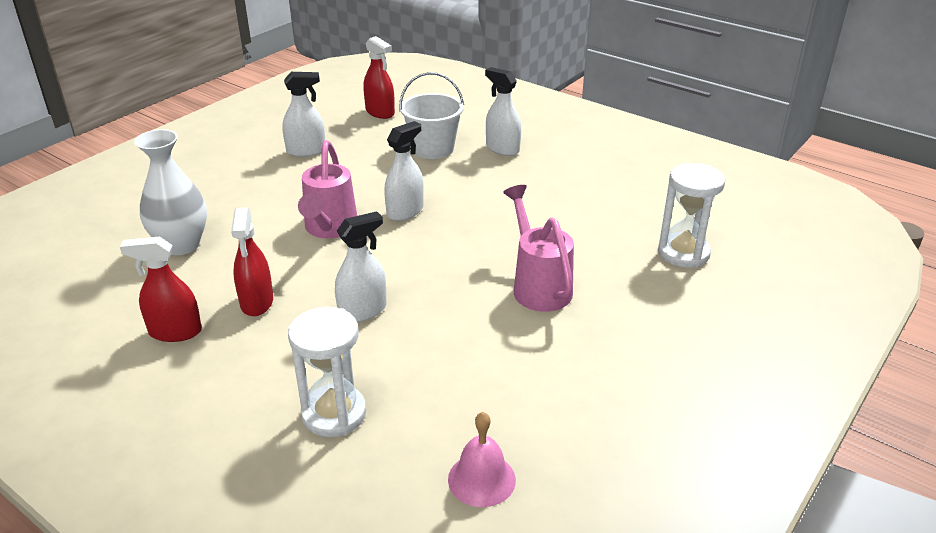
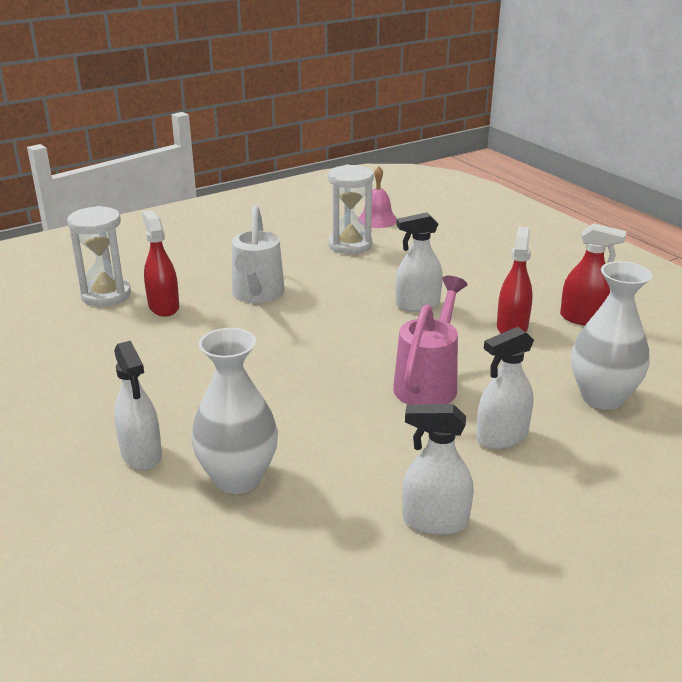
camera: 160 degrees left, 5 degrees down
(334, 414) = (456, 255): white hourglass -> white hourglass (350, 245)
(380, 112) = (272, 598): red spray bottle -> red spray bottle (163, 307)
(405, 211) = (333, 386): white spray bottle -> white spray bottle (501, 437)
(433, 149) = (238, 478): white bucket -> white vase
(538, 286) = (257, 295): pink watering can -> white watering can

